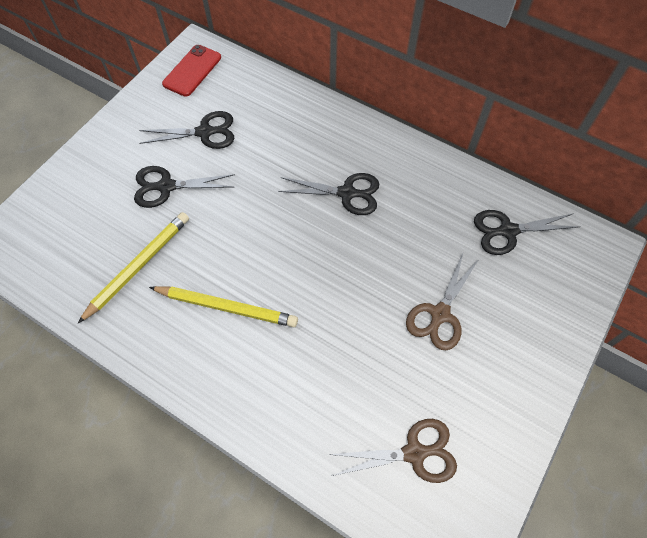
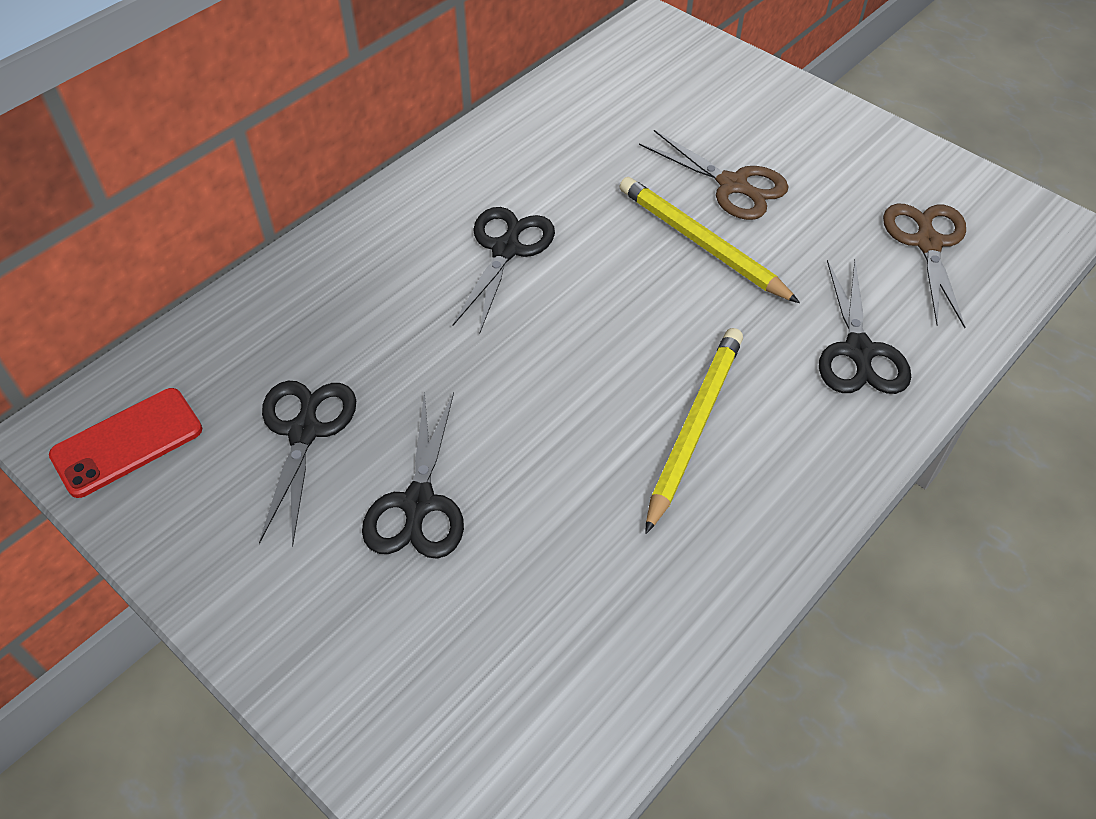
camera: 80 degrees left, 10 degrees down
(138, 266) = (591, 557): yellow pencil -> yellow pencil (701, 243)
(192, 71) = (127, 442): red phone -> red phone turned 75 degrees counterclockwise
(507, 231) = (613, 99): black scissors -> black scissors (859, 352)

